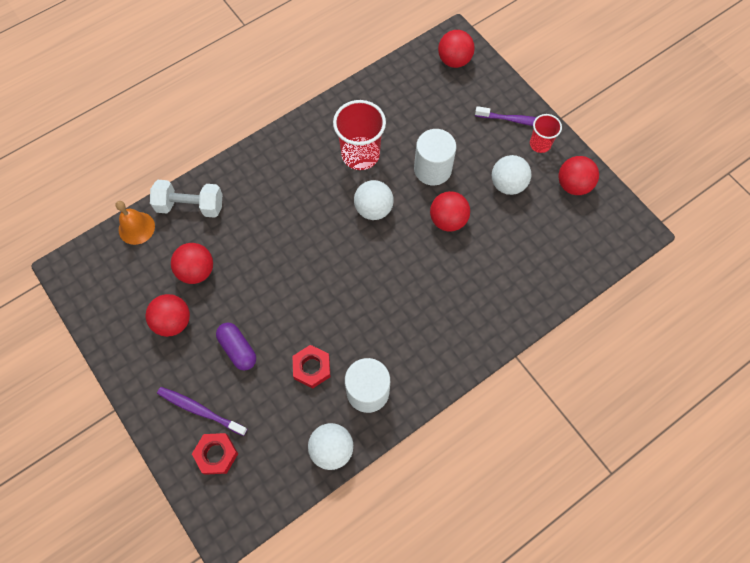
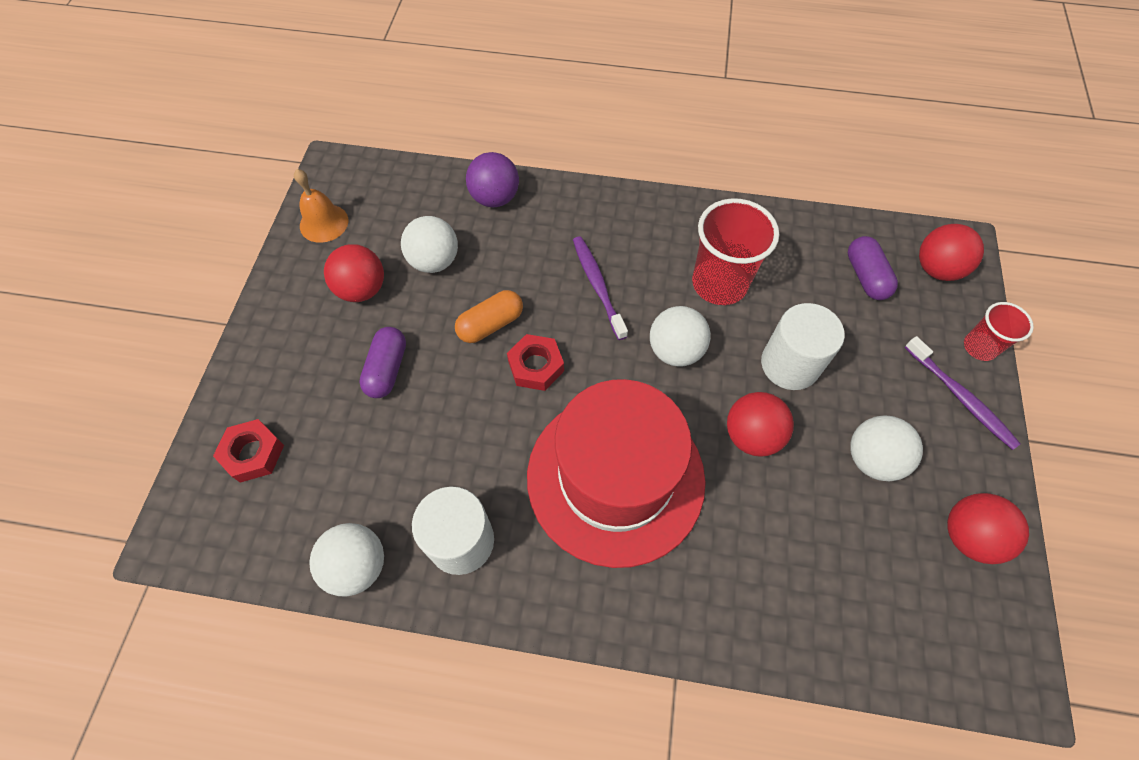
camera: 45 degrees right, 5 degrees down
(136, 228) = (427, 179): orange bell -> orange bell (324, 223)
(190, 206) = (495, 198): white dumbbell -> purple ball
(197, 271) = (434, 261): red ball -> white ball
(200, 410) = (289, 395): purple toothbrush -> purple toothbrush (597, 286)
(267, 277) = (490, 324): none -> orange capsule
(312, 368) = (433, 457): red nut -> red nut (536, 366)
(407, 296) = (615, 477): none -> red hat
(426, 92) = (866, 277): none -> purple capsule
(540, 144) = (965, 447): red cup -> red cup (979, 347)

